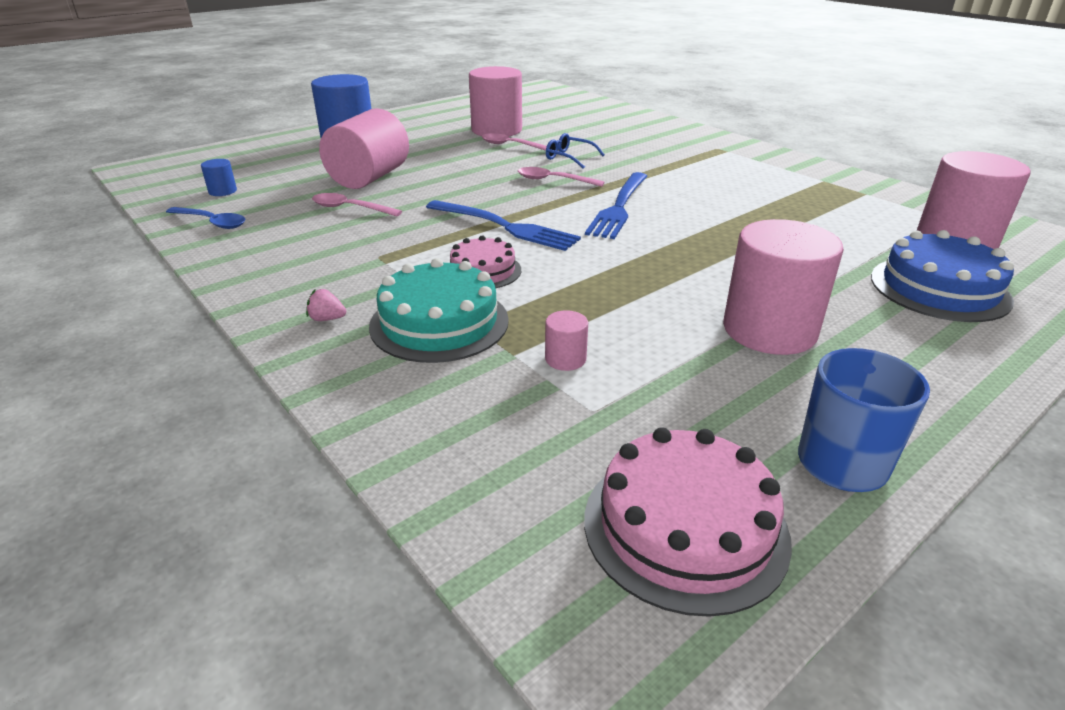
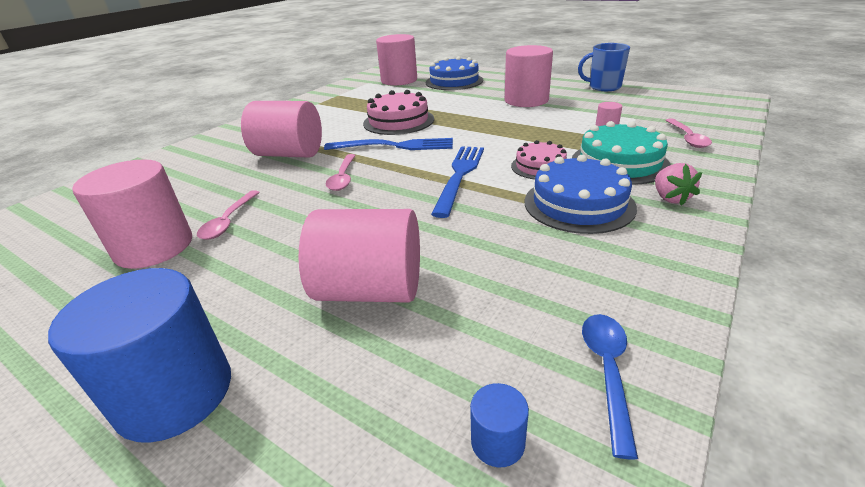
camera: 105 degrees left, 0 degrees up
(327, 319) = (670, 198): pink strawberry -> pink strawberry, size x1.54
(350, 208) = (476, 266): pink spoon -> pink spoon (687, 138)
(380, 267) = (578, 204): none -> blue cake
(569, 158) = (274, 183): blue glasses -> none
(636, 163) = (289, 154): none -> pink cylinder
(685, 527) = (672, 99): pink cake -> pink cake (398, 121)

